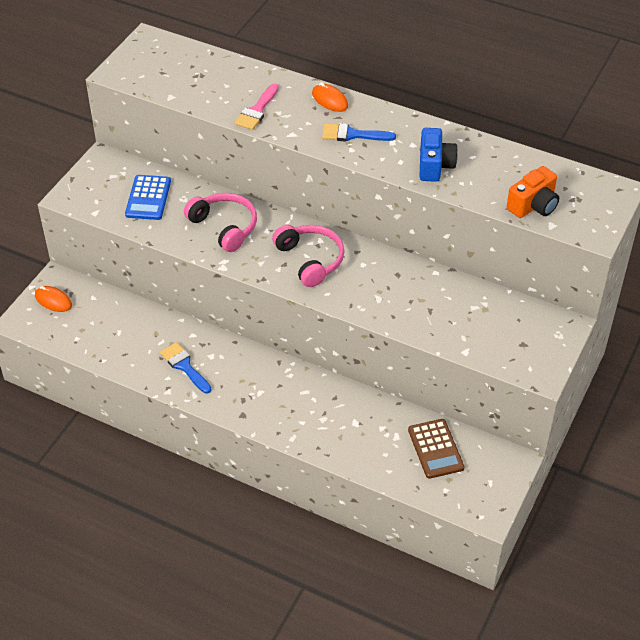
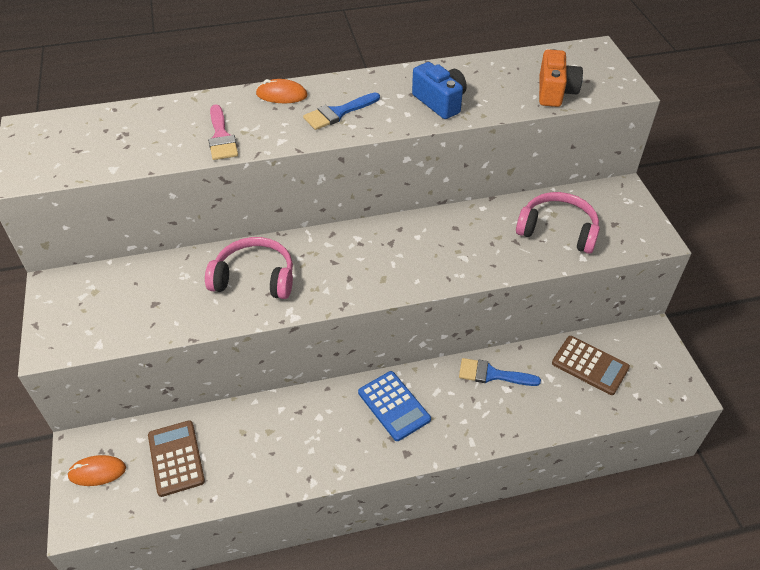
camera: 40 degrees left, 0 degrees up
(103, 322) = (176, 458): none -> brown calculator
(148, 198) = (145, 296): blue calculator -> blue calculator (394, 406)
(184, 366) = (304, 445): blue brush -> blue brush (492, 374)
(310, 260) = (368, 260): pink headphones -> pink headphones (558, 230)

